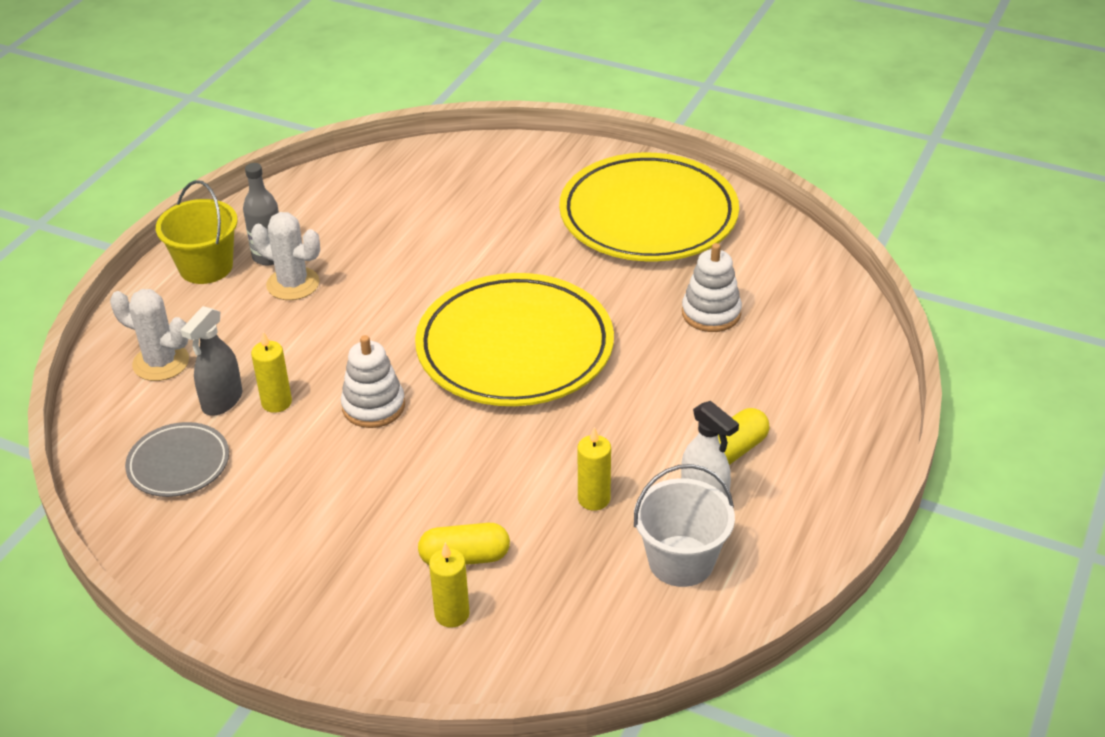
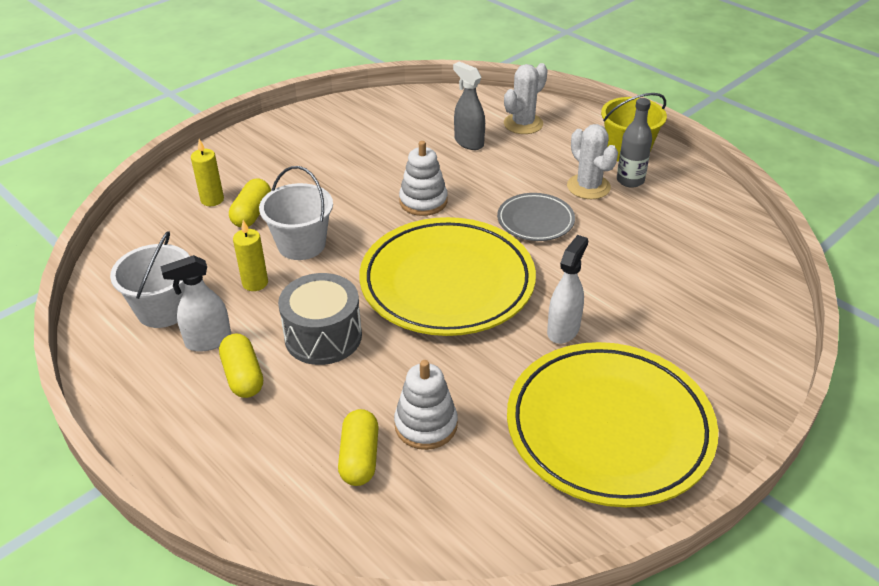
camera: 110 degrees right, 0 degrees up
(179, 464) = (418, 121): grey plate -> grey plate (535, 221)
(276, 402) = (453, 162): yellow candle -> none
(293, 284) = (588, 187): white cactus -> white cactus turned 75 degrees counterclockwise
(505, 485) = (301, 244): none -> white bucket
(543, 260) = (563, 330): none -> white spray bottle
(644, 413) = (323, 336): none -> grey drum
(772, 341) = (359, 458): none -> yellow capsule

